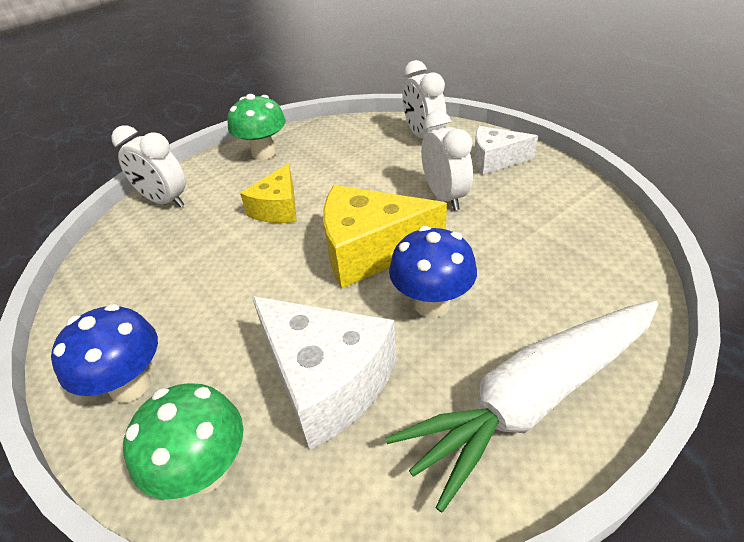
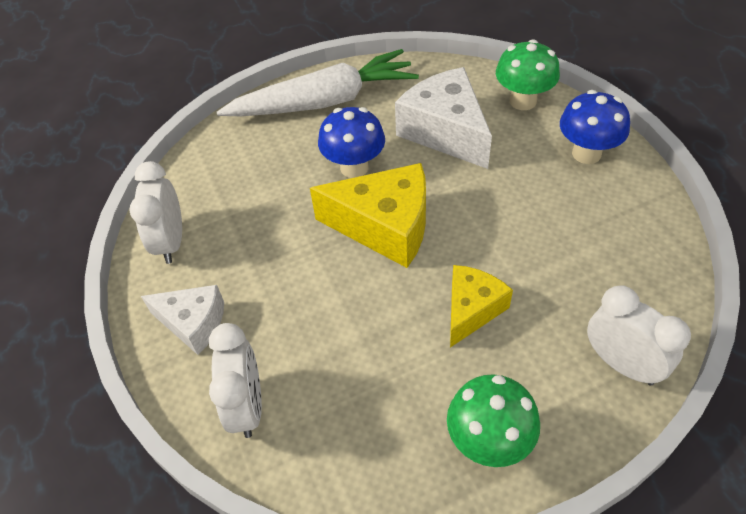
camera: 165 degrees left, 10 degrees up
(445, 197) = (284, 277): white clock -> white clock (171, 242)

